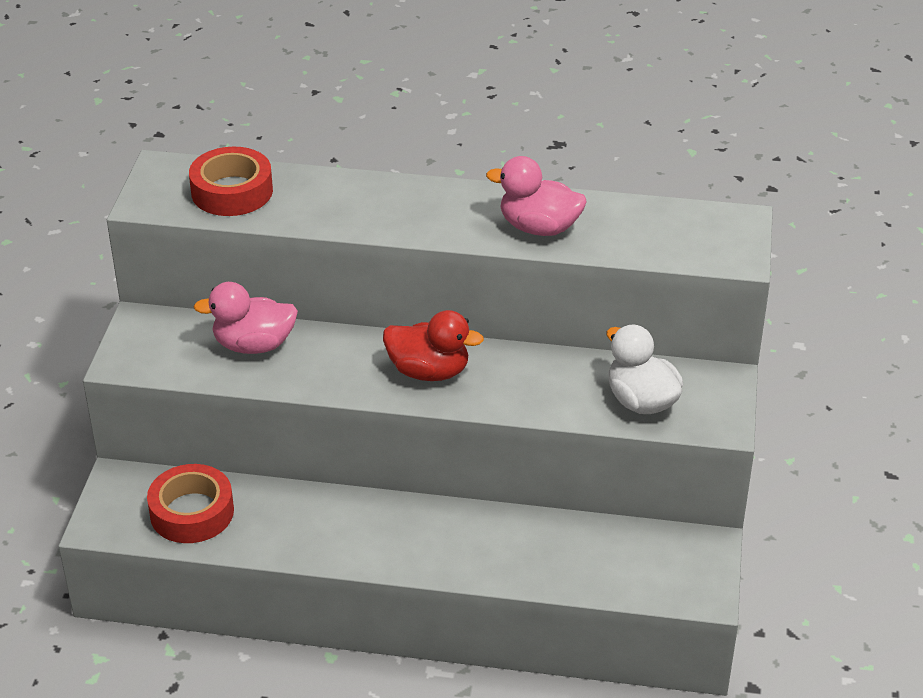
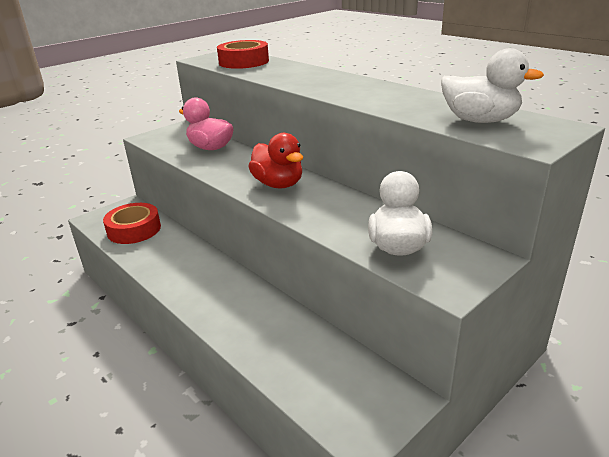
camera: 40 degrees right, 10 degrees down
(539, 228) = (388, 100): pink duck -> none
(663, 235) = (480, 120): none -> white duck

